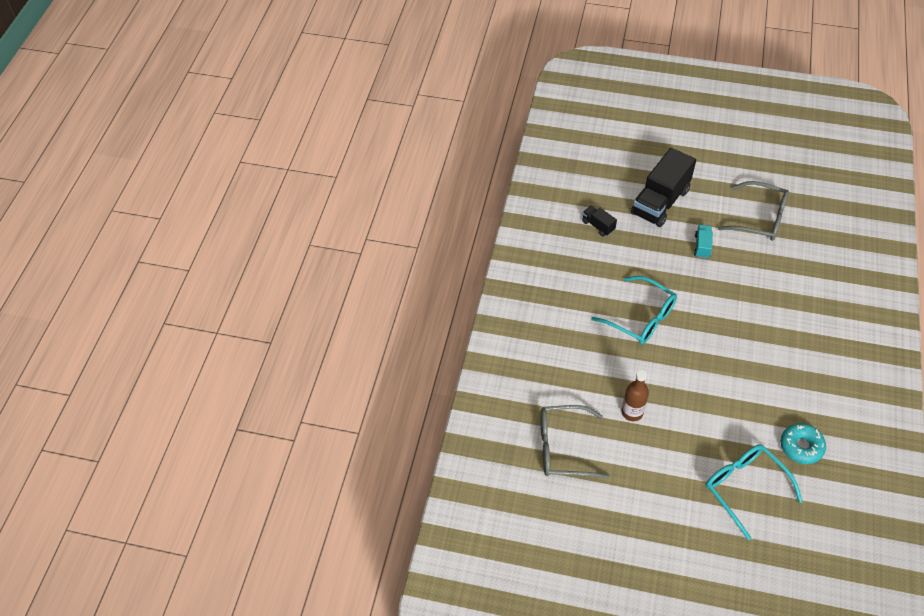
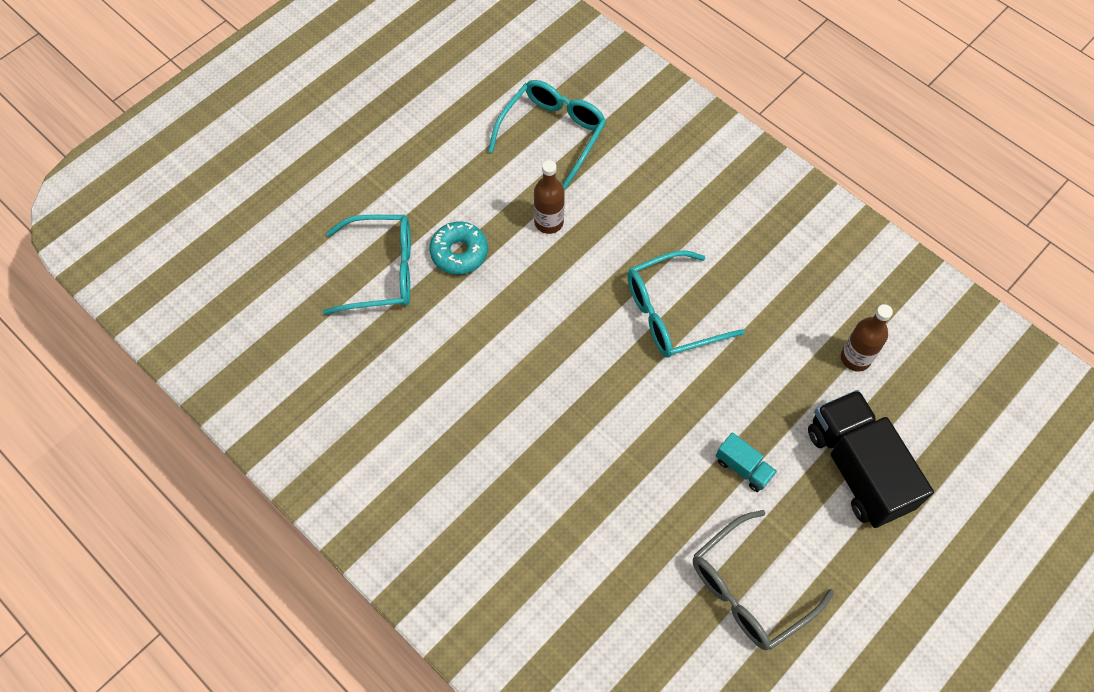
camera: 120 degrees right, 10 degrees up
(563, 448) = (552, 133): grey glasses -> turquoise glasses
(598, 226) = (855, 358): black truck -> brown bottle
(801, 447) = (382, 365): turquoise donut -> turquoise donut (459, 252)

